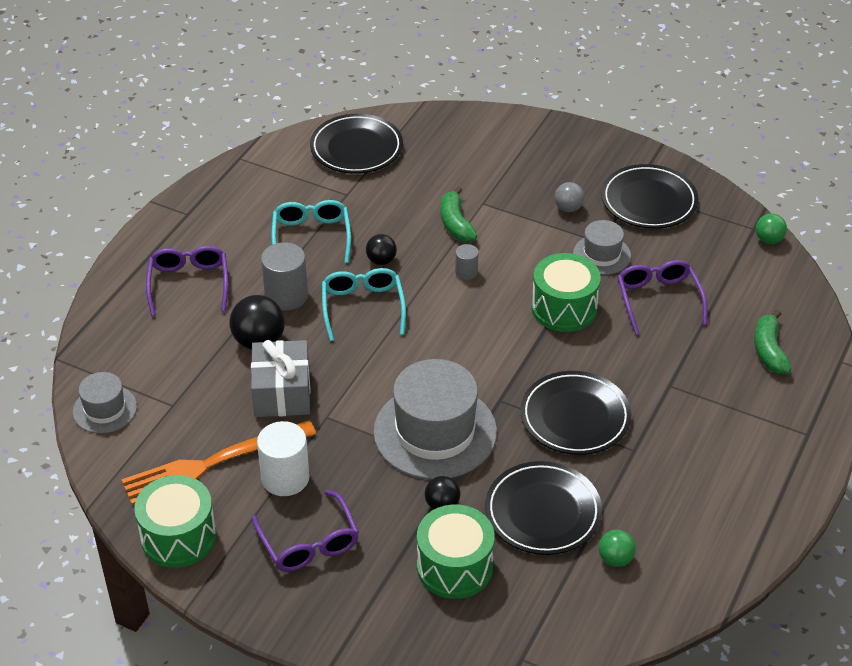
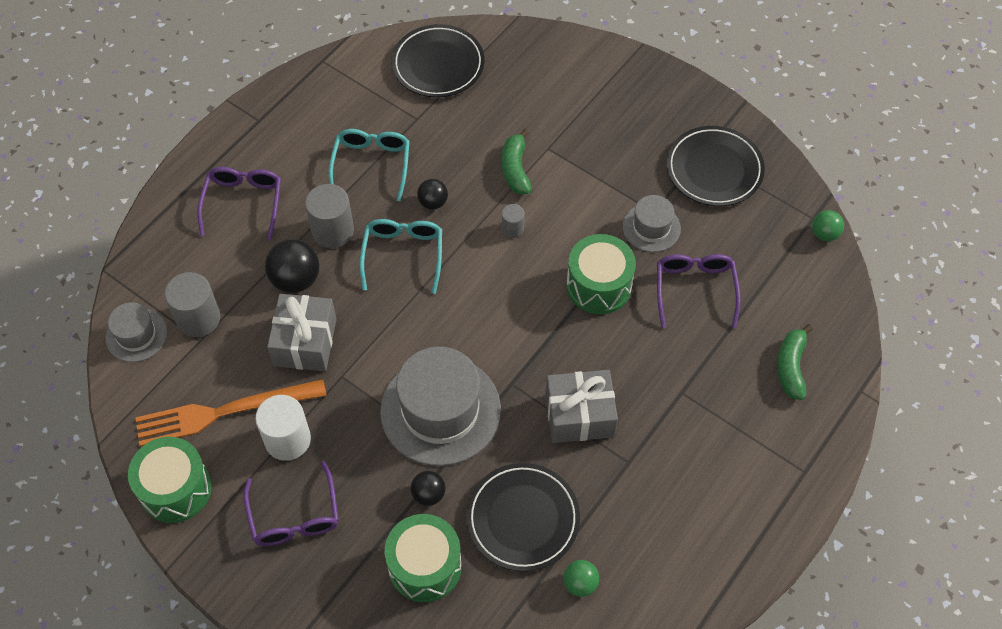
camera: 10 degrees right, 15 degrees up
(166, 387) = (198, 318): none -> grey cylinder
(568, 208) = (631, 166): grey ball -> none
(575, 417) = (579, 415): black plate -> grey gift

